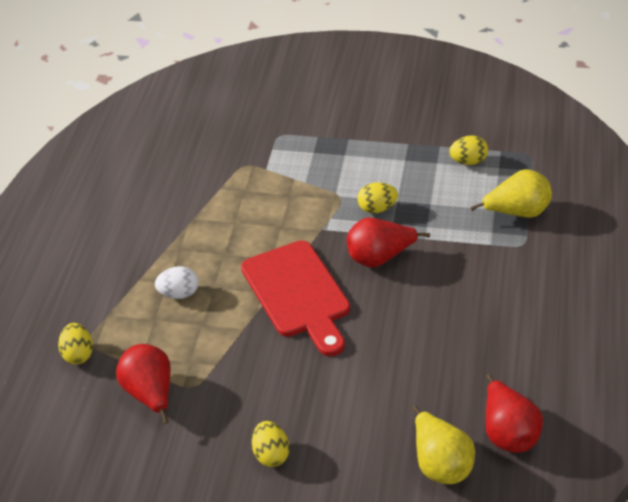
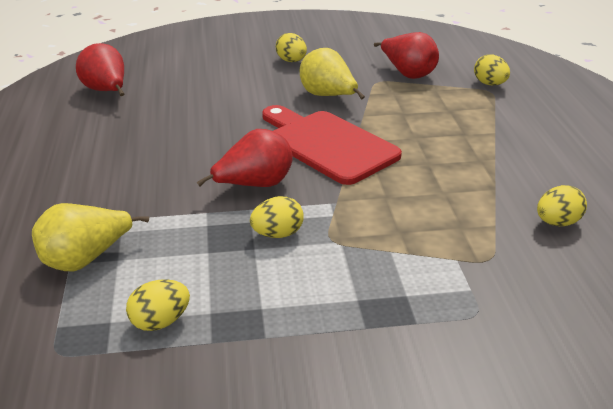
camera: 160 degrees right, 10 degrees down
(175, 182) = (557, 223): none -> yellow egg
(179, 294) = (445, 129): white egg -> none
(440, 464) = (161, 72): yellow pear -> yellow pear (328, 96)

